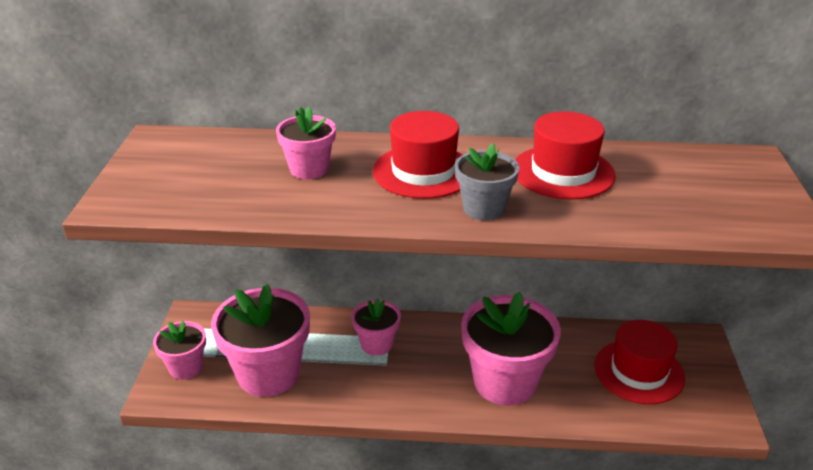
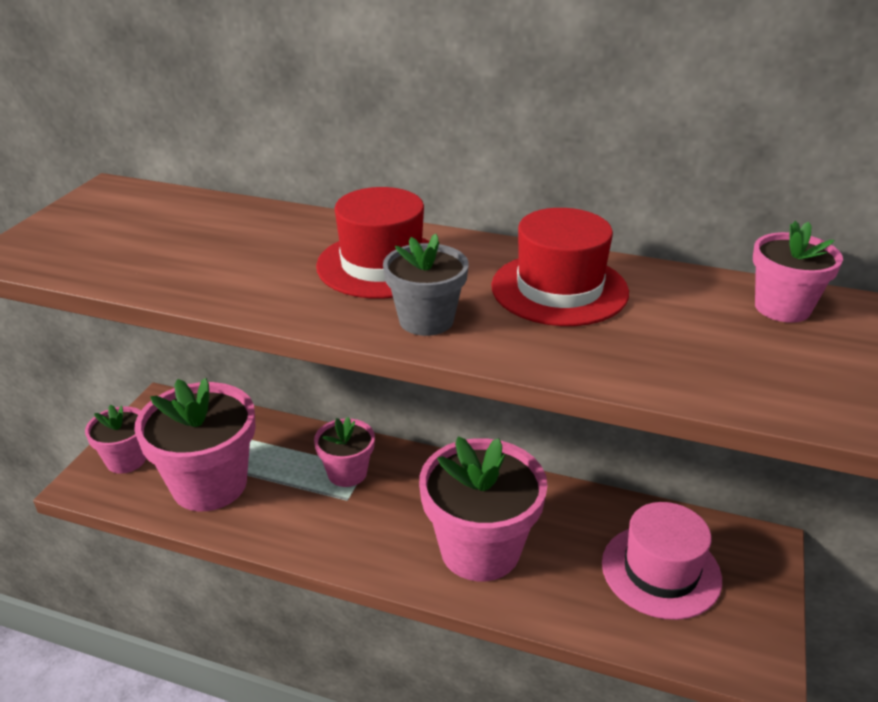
camera: 15 degrees right, 0 degrees up
(309, 169) = (249, 244): pink flower pot -> pink flower pot (782, 308)
(639, 371) = (661, 571): red hat -> pink hat

